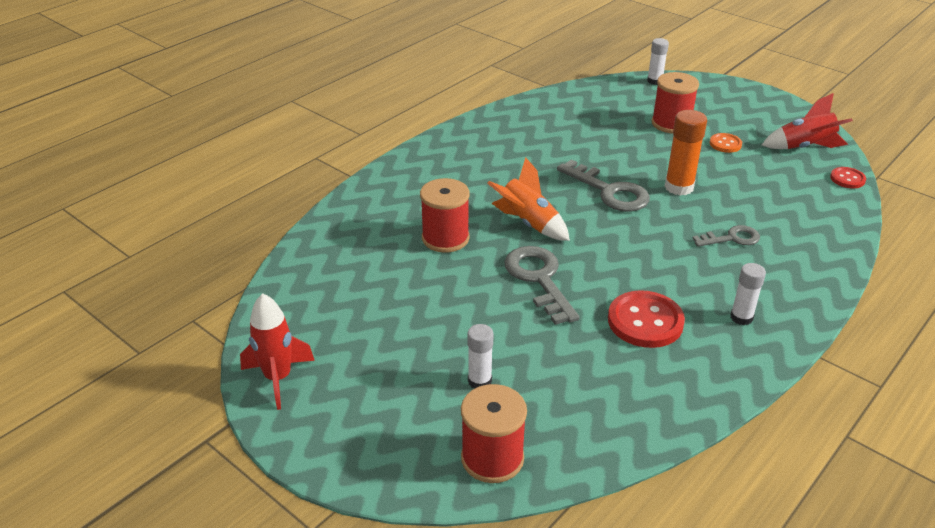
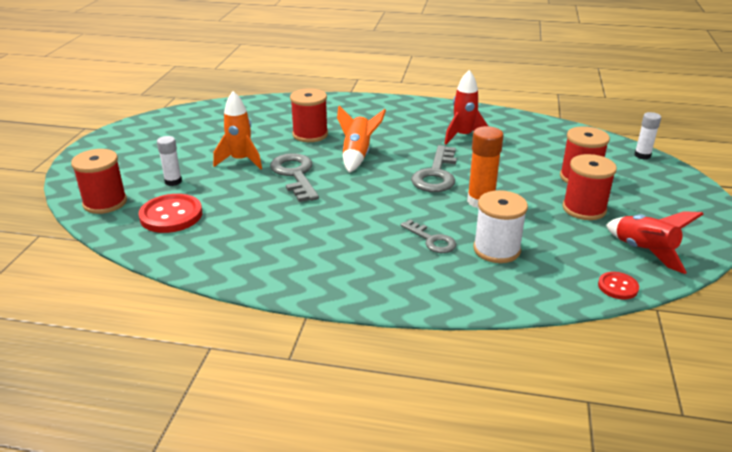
camera: 60 degrees right, 5 degrees down
(278, 378) = (139, 128): red rocket -> red rocket (463, 136)
(469, 310) = (241, 161): none -> orange rocket
(539, 279) = (295, 175): grey key -> grey key turned 60 degrees counterclockwise
(645, 321) = (281, 224): red button -> red button (171, 215)
(725, 144) = (584, 209): orange button -> red spool
(741, 317) = (322, 265): white glue stick -> none
(766, 211) = (496, 249): none -> white spool

